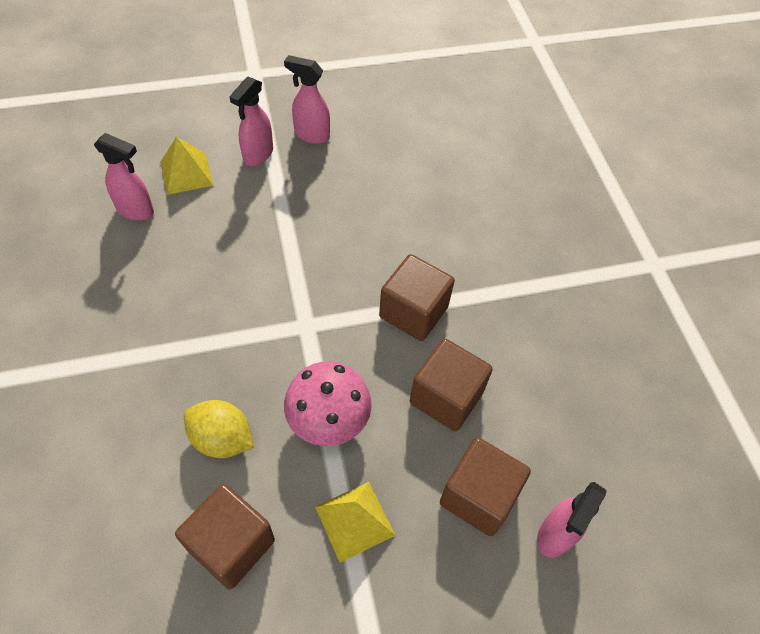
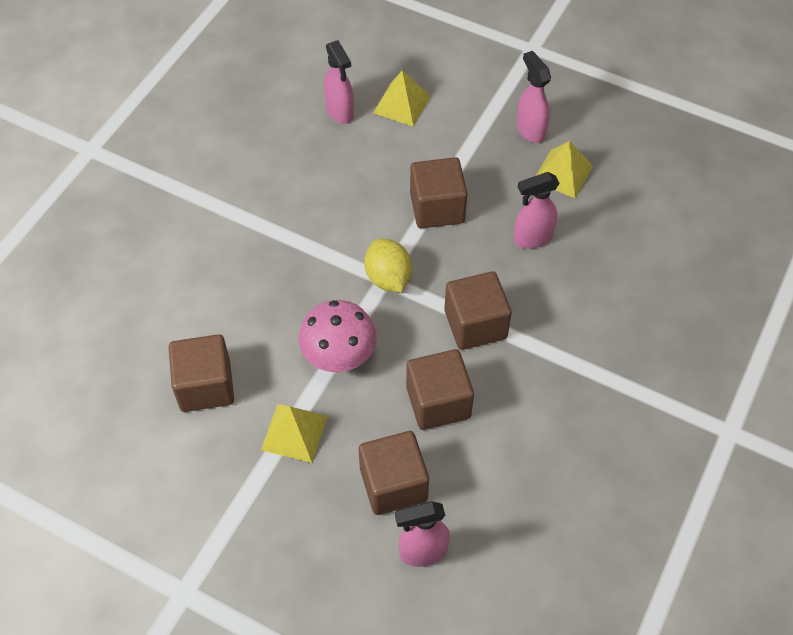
camera: 45 degrees right, 0 degrees up
(222, 439) = (257, 316): yellow lemon -> yellow lemon (388, 278)
(257, 155) = (470, 122): pink spray bottle -> pink spray bottle (532, 238)
(295, 239) = (437, 208): none -> brown cube
(366, 153) = (563, 173): none -> yellow pyramid

